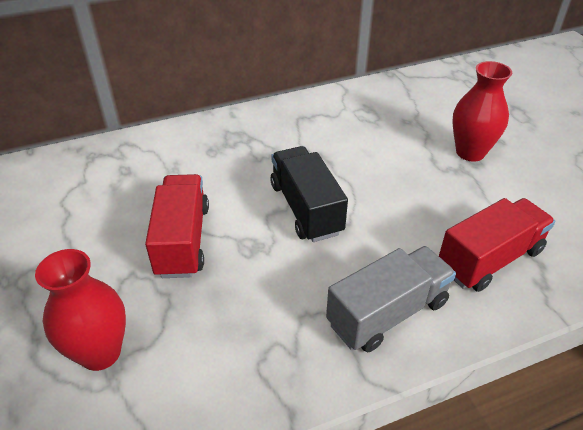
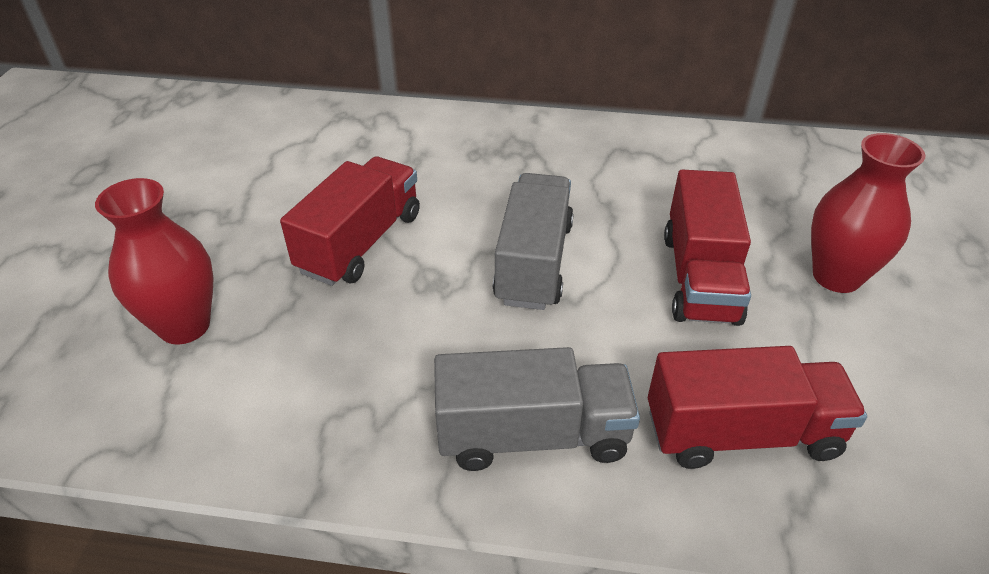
camera: 30 degrees right, 0 degrees up
(306, 208) = (534, 262): black truck -> grey truck
(404, 180) = (699, 277): none -> red truck

